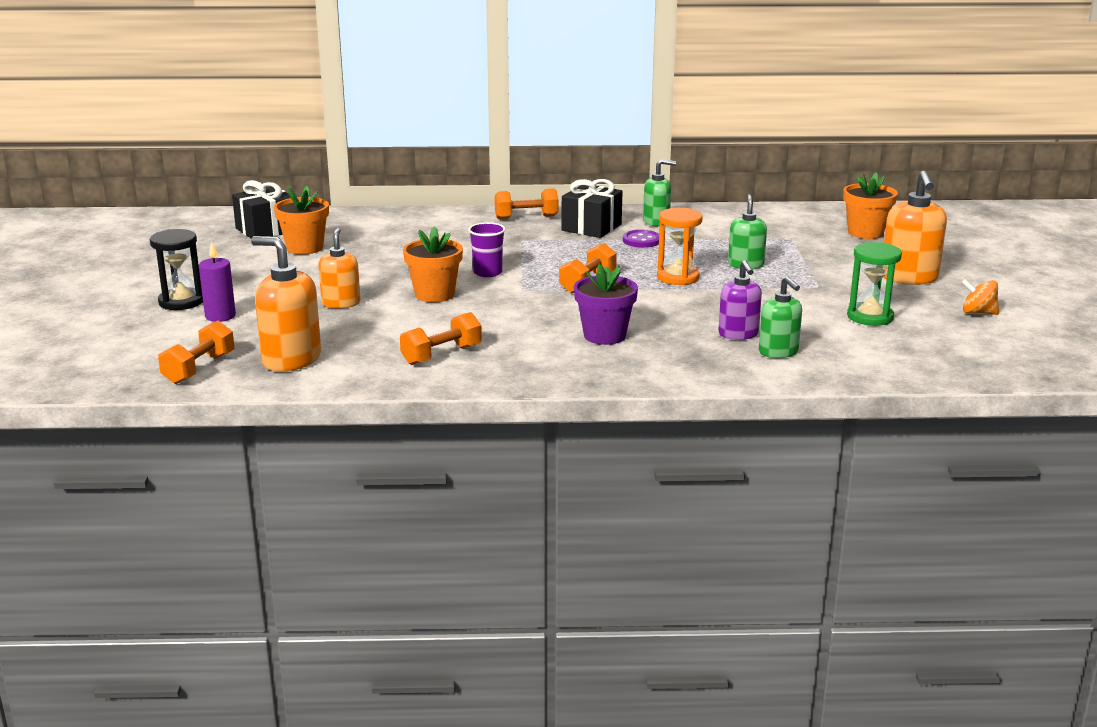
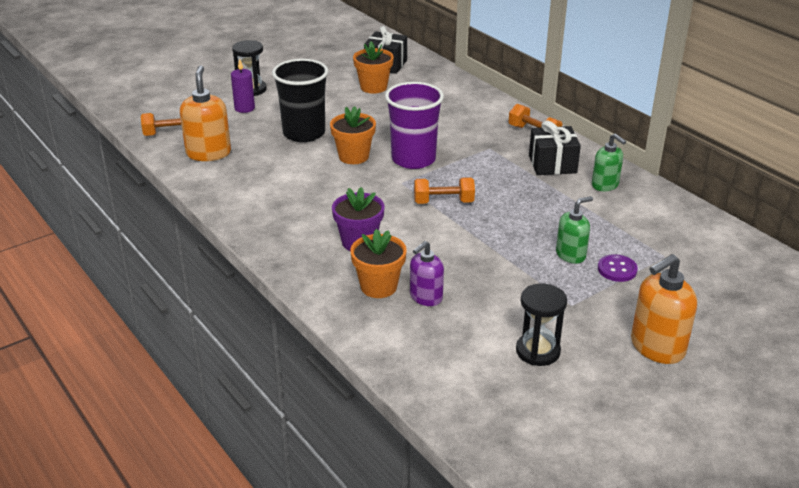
camera: 55 degrees right, 10 degrees up
(341, 303) = (304, 133): orange soap dispenser -> black cup
(441, 355) = (263, 196): orange dumbbell -> none
(487, 272) = (413, 159): purple cup -> purple cup, size x1.91
(641, 240) = (556, 193): purple button -> purple button (617, 269)
(678, 277) = (503, 234): orange hourglass -> none
(778, 352) = (413, 327): green soap dispenser -> none
(865, 233) = (736, 291): orange flower pot -> orange flower pot (379, 286)
(870, 317) = (538, 351): green hourglass -> black hourglass
(978, 313) = (623, 411): orange spinning top -> none

